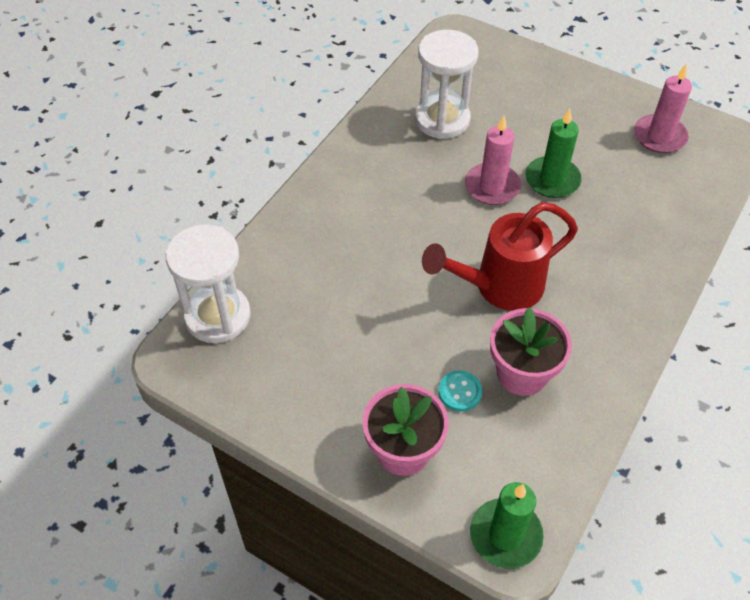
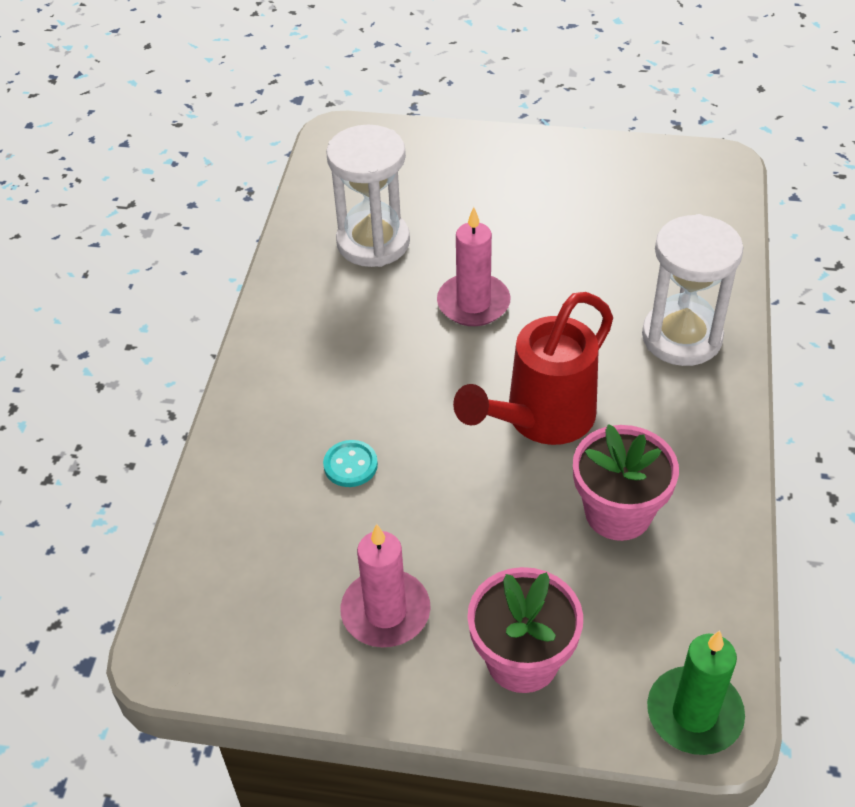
camera: 20 degrees left, 5 degrees down
(217, 316) = (201, 580): white hourglass -> white hourglass (682, 337)
(460, 392) = (555, 562): turquoise button -> turquoise button (350, 465)
(552, 180) = (540, 273): green candle -> none
(659, 136) = (638, 185): pink candle -> pink candle (385, 612)

